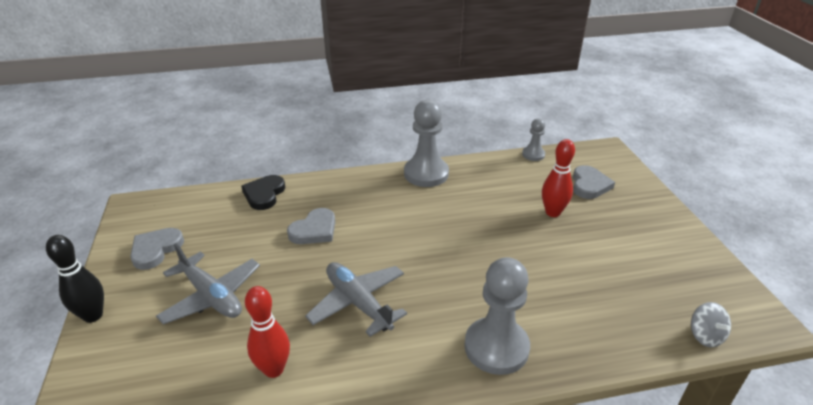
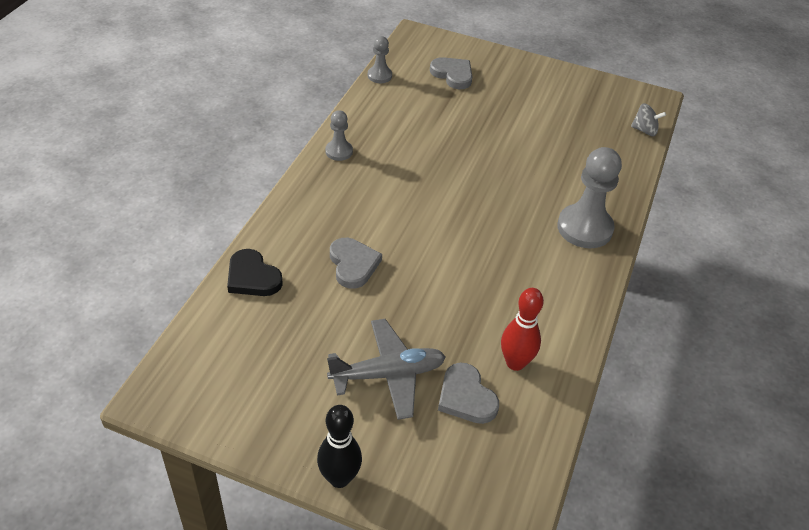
camera: 60 degrees left, 10 degrees up
(156, 249) = (269, 398): grey heart -> grey heart (466, 397)
(358, 303) = (479, 279): grey plane -> none
(426, 174) = (339, 151): grey pawn -> grey pawn, size x0.53
(552, 212) = (468, 114): red bowling pin -> none

